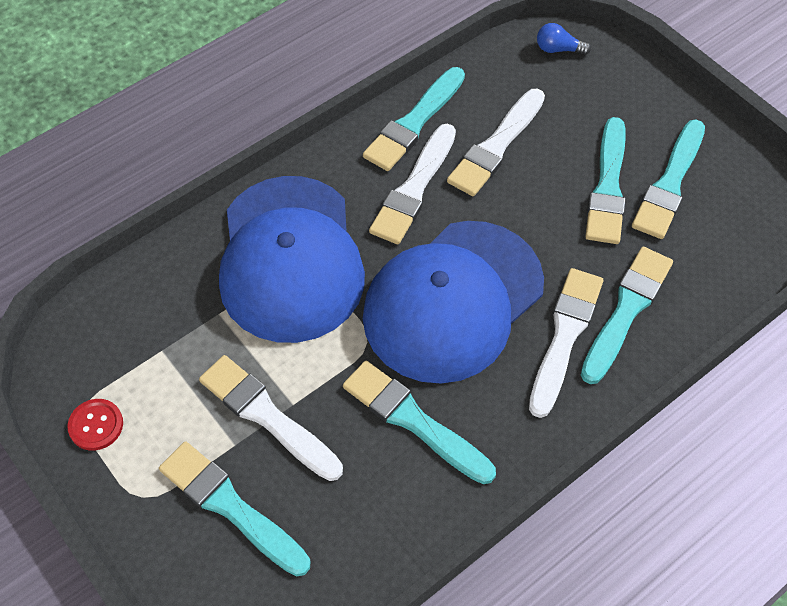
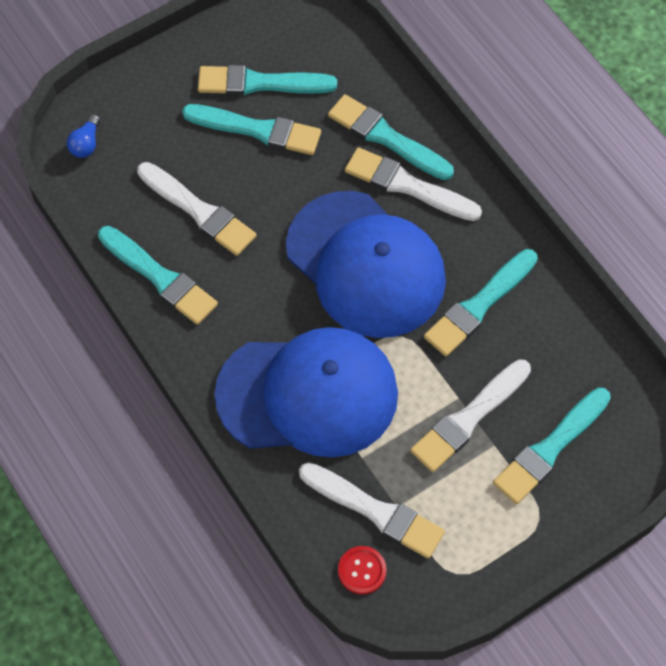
camera: 85 degrees left, 5 degrees up
(96, 425) = (470, 560): red button -> red button (362, 570)
(414, 188) = (240, 284): white brush -> white brush (375, 511)
(669, 184) = (260, 83): turquoise brush -> turquoise brush turned 150 degrees clockwise

